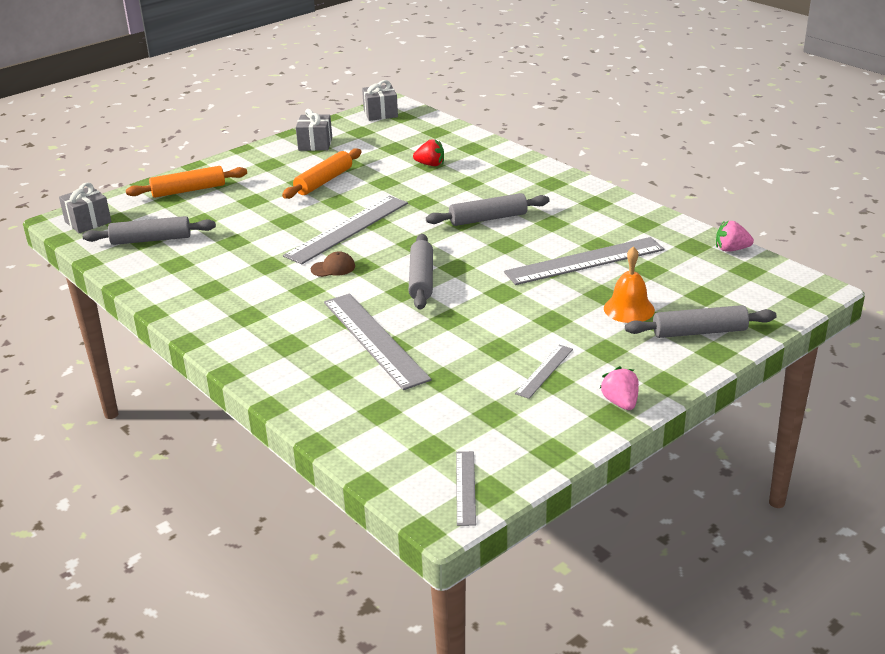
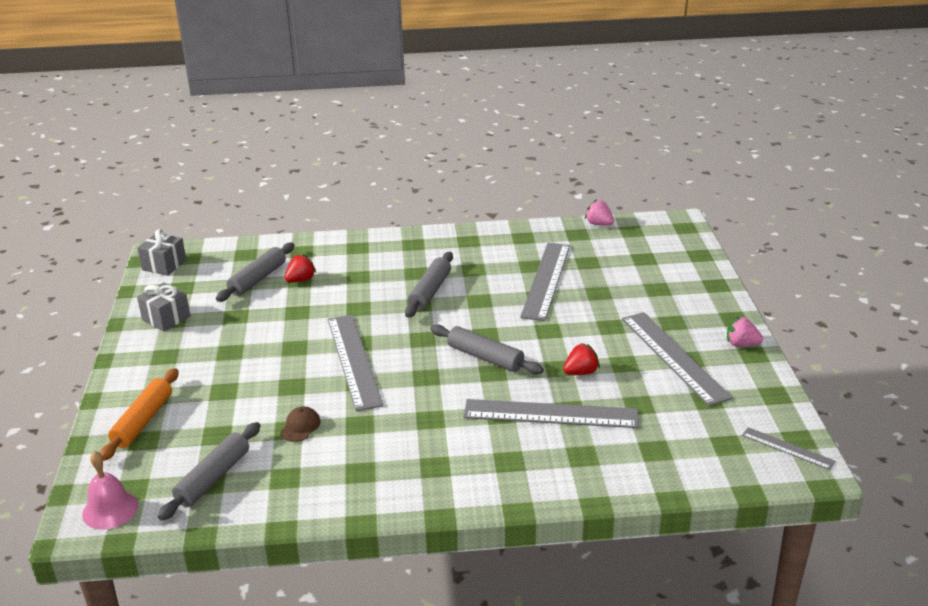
camera: 55 degrees left, 0 degrees up
(88, 222) = (110, 509): grey gift -> pink bell
(324, 181) = (248, 340): orange rolling pin -> none
(333, 268) = (411, 392): brown cap -> brown cap (300, 426)
(456, 331) = (581, 372): none -> red strawberry
(544, 371) = (674, 357): grey ruler -> grey ruler, size x1.98
(629, 309) = (630, 292): orange bell -> none
(699, 332) = (687, 280): grey rolling pin -> grey rolling pin (257, 279)
(731, 249) = (599, 224): pink strawberry -> pink strawberry turned 90 degrees clockwise

